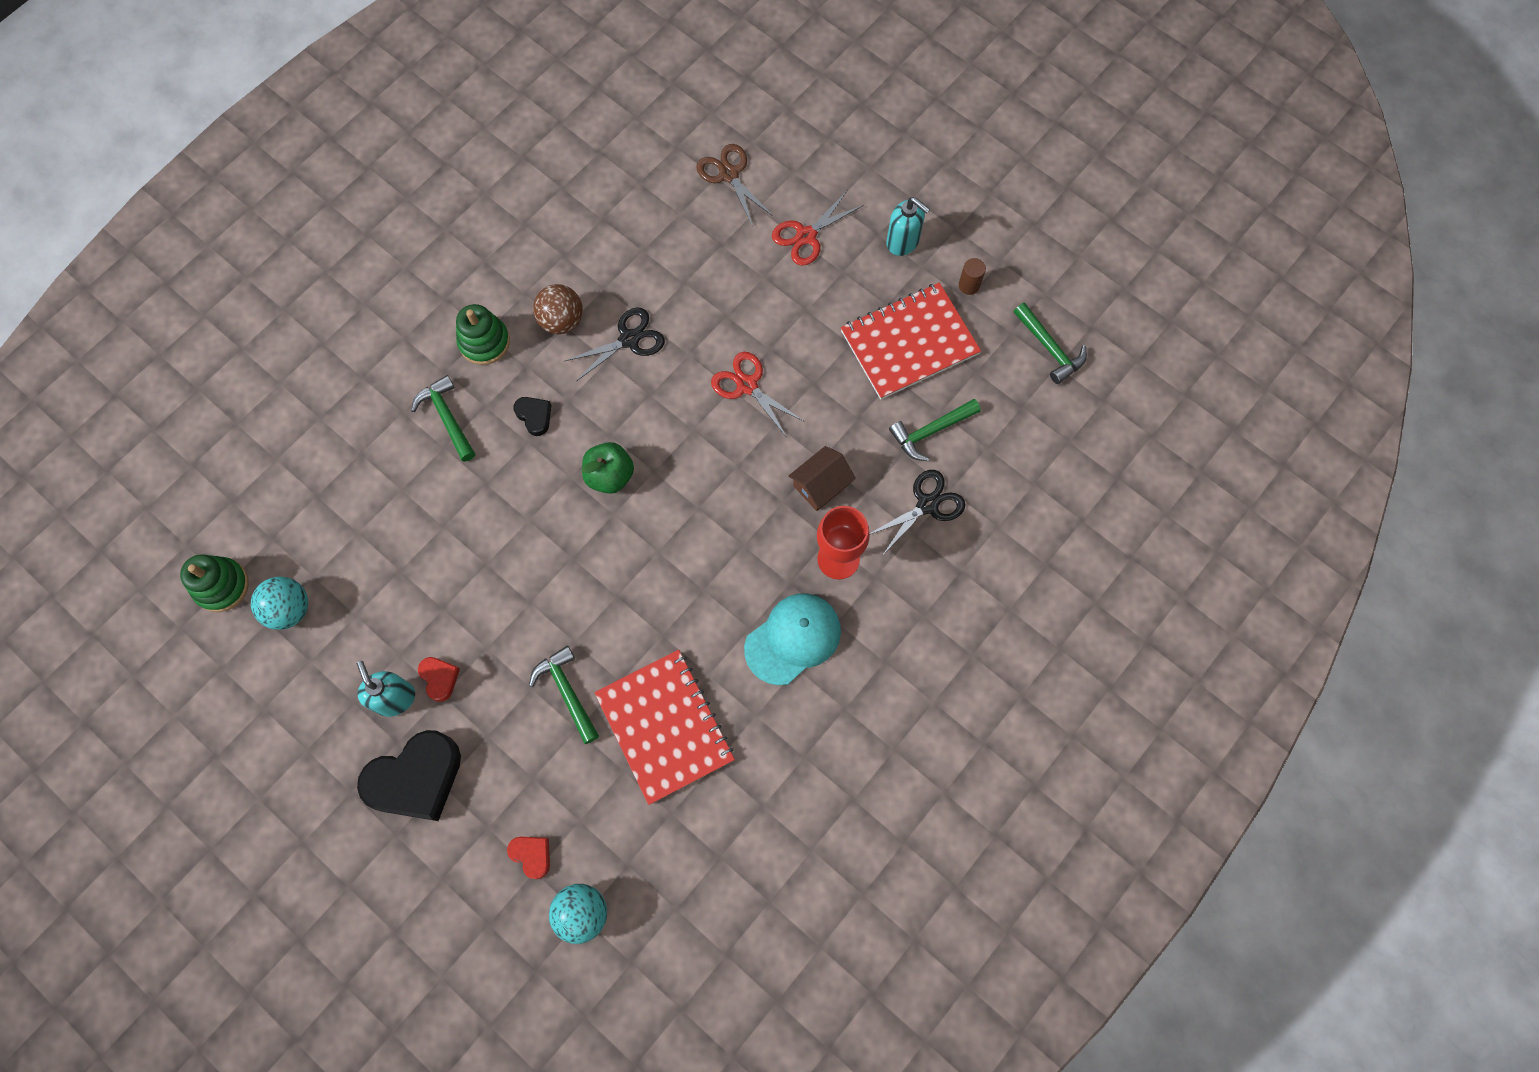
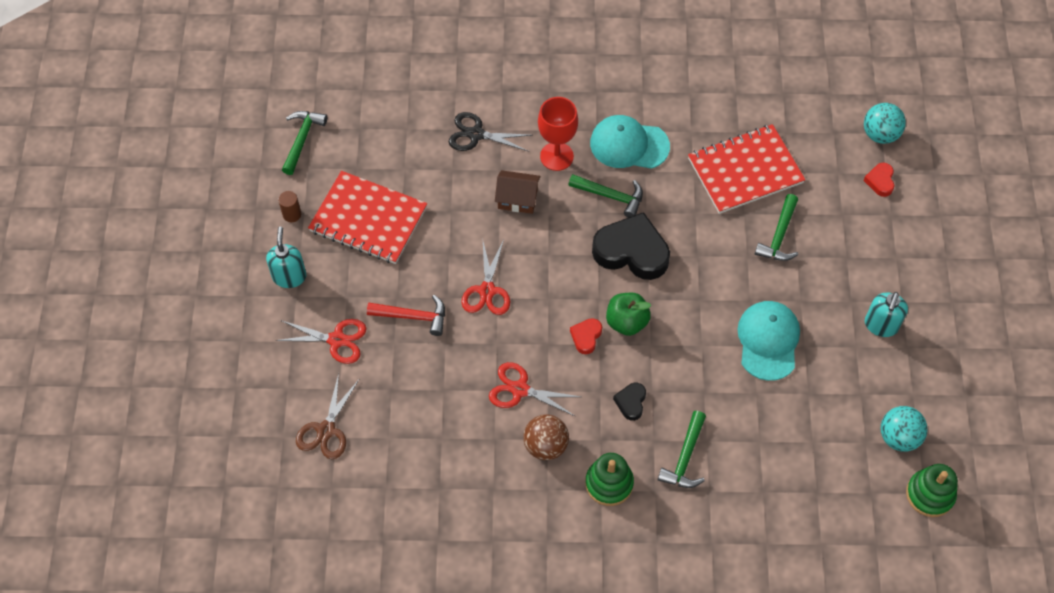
camera: 130 degrees left, 10 degrees down
(416, 779) = (908, 274): black heart -> black heart (631, 251)
(439, 678) = (844, 311): red heart -> red heart (586, 337)
(478, 581) = (768, 341): none -> turquoise cap
(629, 339) = (520, 389): black scissors -> red scissors
(664, 727) = (745, 171): red notebook -> red notebook turned 45 degrees clockwise
(775, 309) = (413, 317): none -> red hammer
(930, 431) = (424, 165): green hammer -> green hammer (611, 196)

